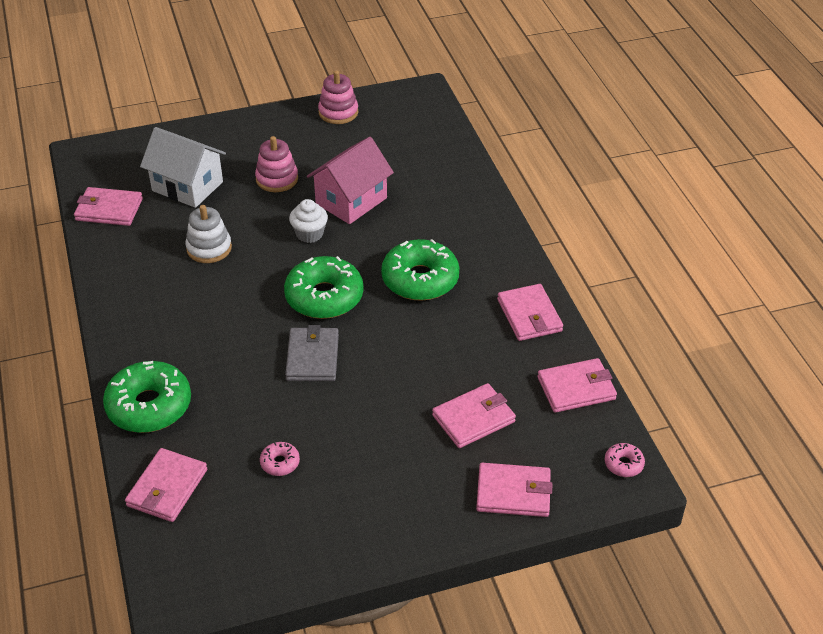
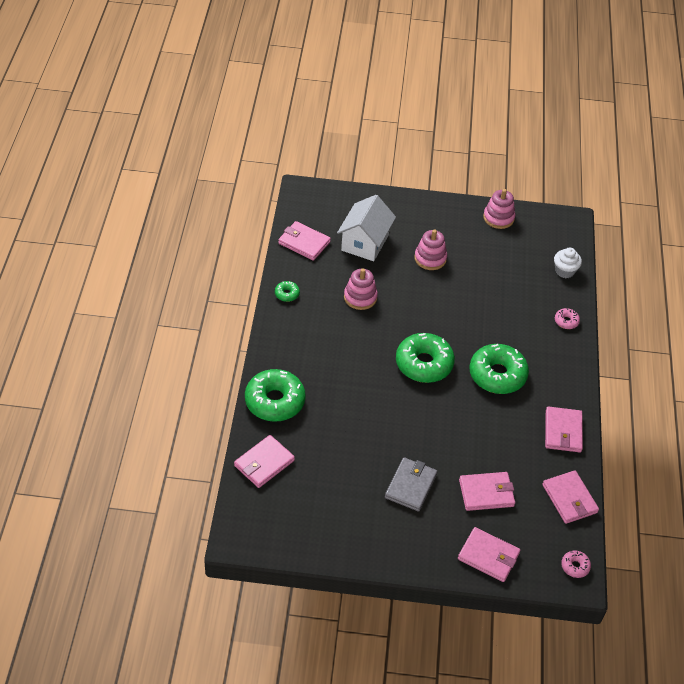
camera: 20 degrees right, 5 degrees up
(111, 274) = (287, 294): none -> green donut
(187, 186) = (365, 242): white house -> white house turned 60 degrees clockwise
(209, 248) = (360, 297): white stacking toy -> pink stacking toy
(280, 463) = (343, 474): pink donut -> pink donut (566, 321)
(309, 234) = (434, 311): white cupcake -> white cupcake (564, 271)
(312, 357) = (396, 406): grey wallet -> grey wallet (411, 486)
(351, 201) = (476, 295): pink house -> none
(576, 388) = (569, 499): pink wallet -> pink wallet turned 60 degrees clockwise

